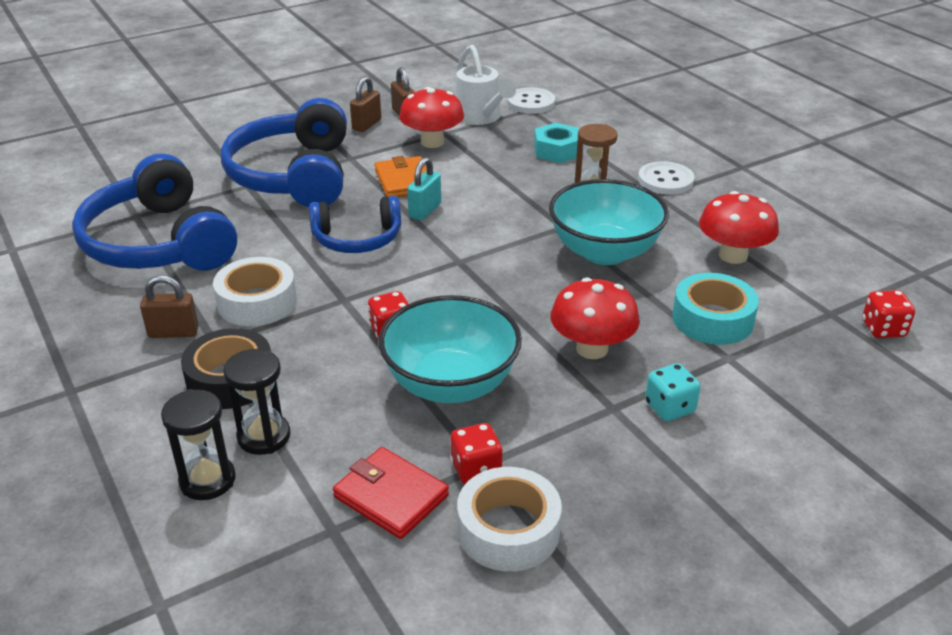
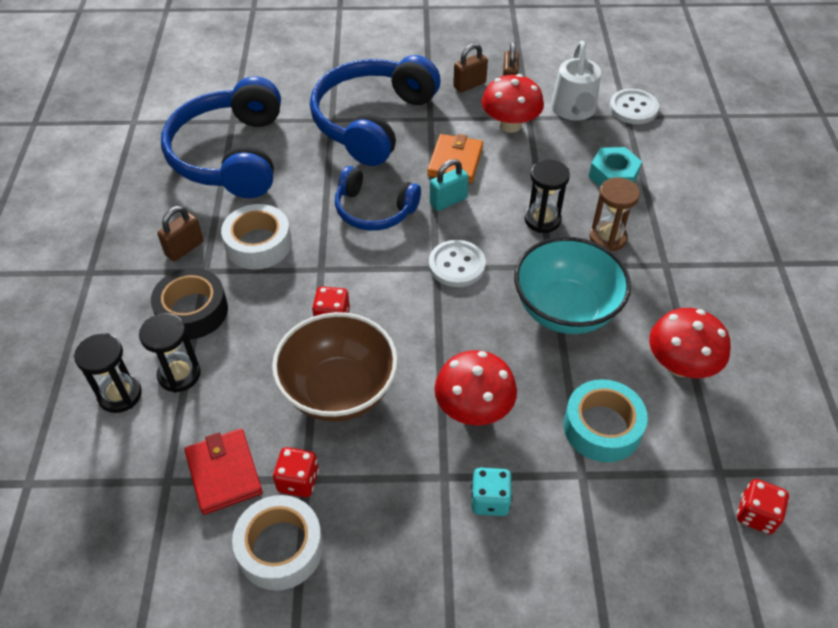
camera: 30 degrees right, 15 degrees up
(173, 332) = (184, 248): brown padlock -> brown padlock turned 75 degrees counterclockwise
(451, 384) = (339, 391): turquoise bowl -> brown bowl
(524, 198) = (542, 220): none -> black hourglass
(665, 180) = (688, 250): white button -> white button (457, 265)

